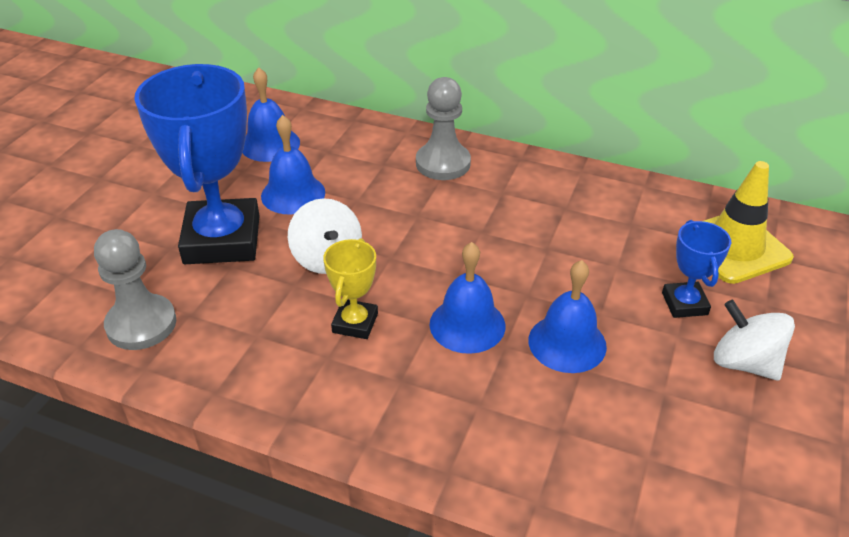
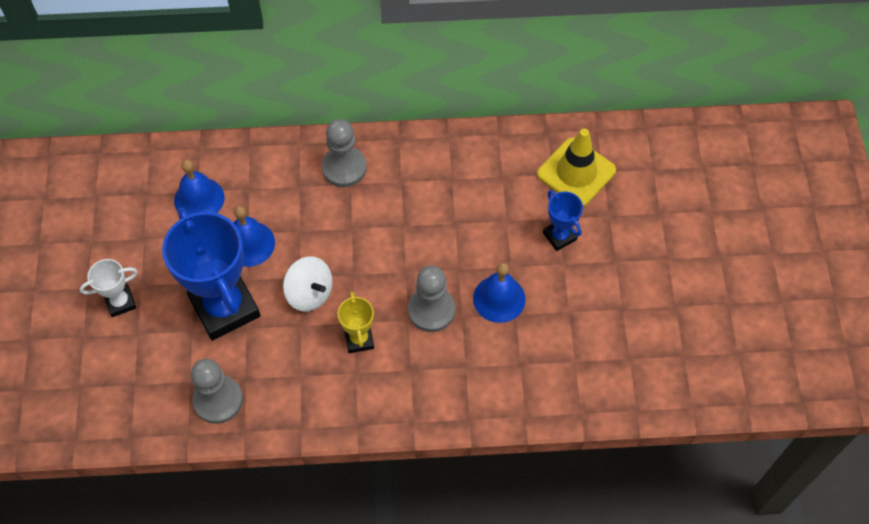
camera: 25 degrees left, 20 degrees up
(119, 200) = (120, 302): none -> white trophy
(467, 324) = (431, 310): blue bell -> grey pawn
(744, 363) = (608, 269): white spinning top -> none

